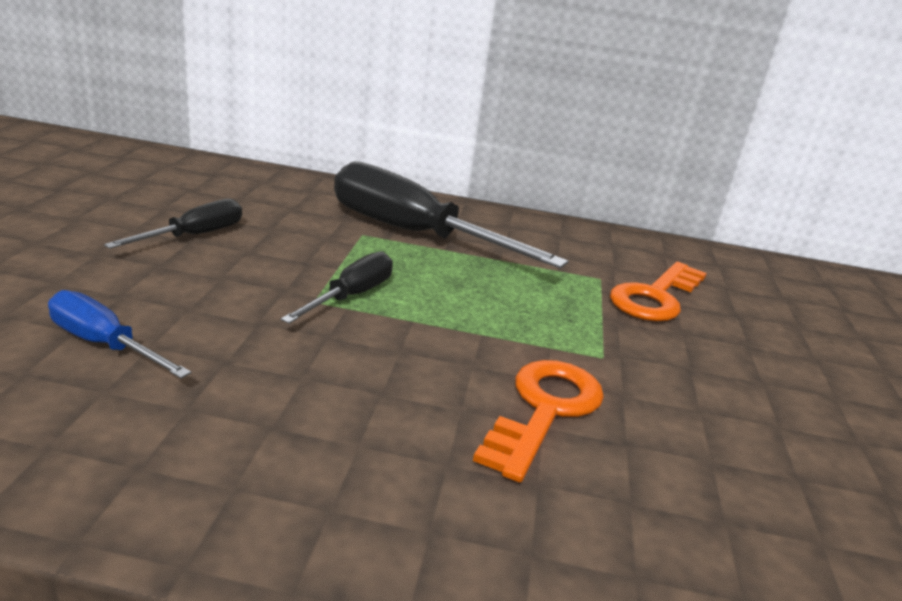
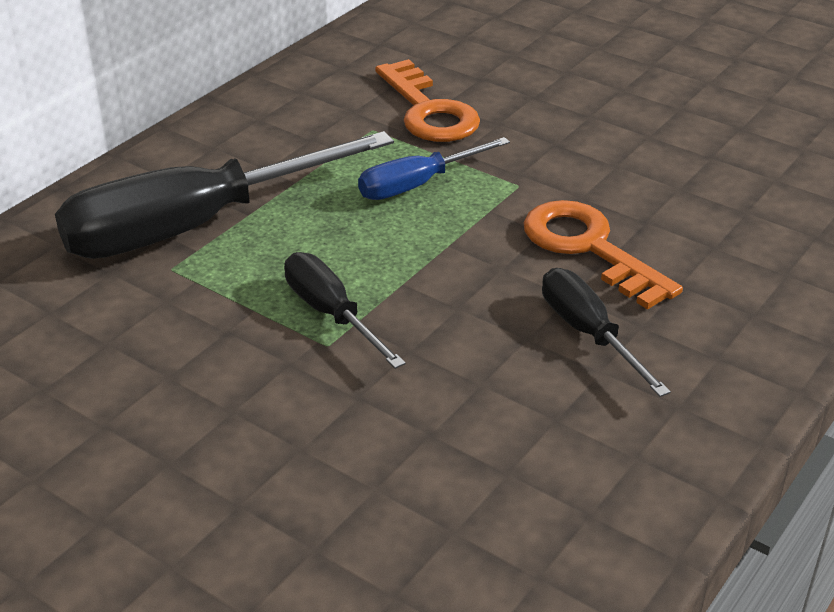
camera: 60 degrees left, 10 degrees up
(104, 344) = (358, 525): blue screwdriver -> blue screwdriver (418, 185)
(194, 236) = (93, 419): black screwdriver -> black screwdriver (588, 334)

